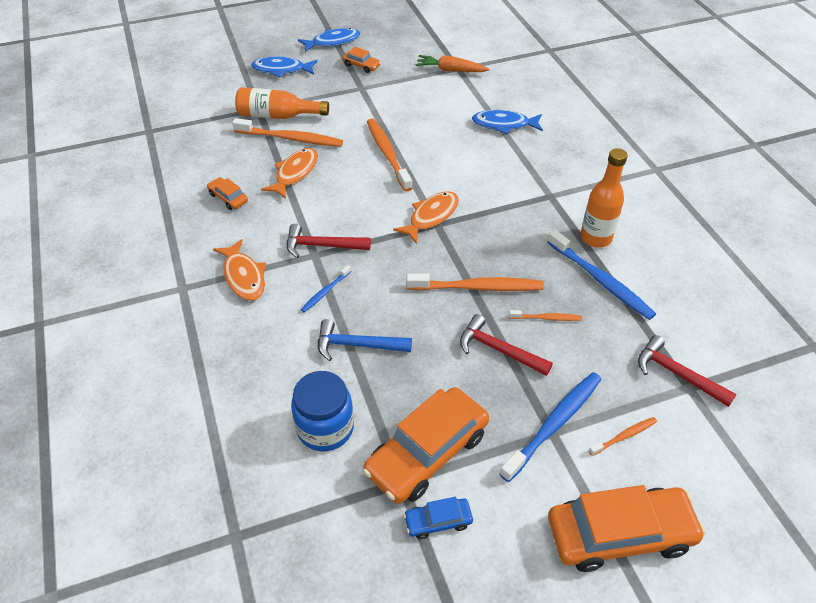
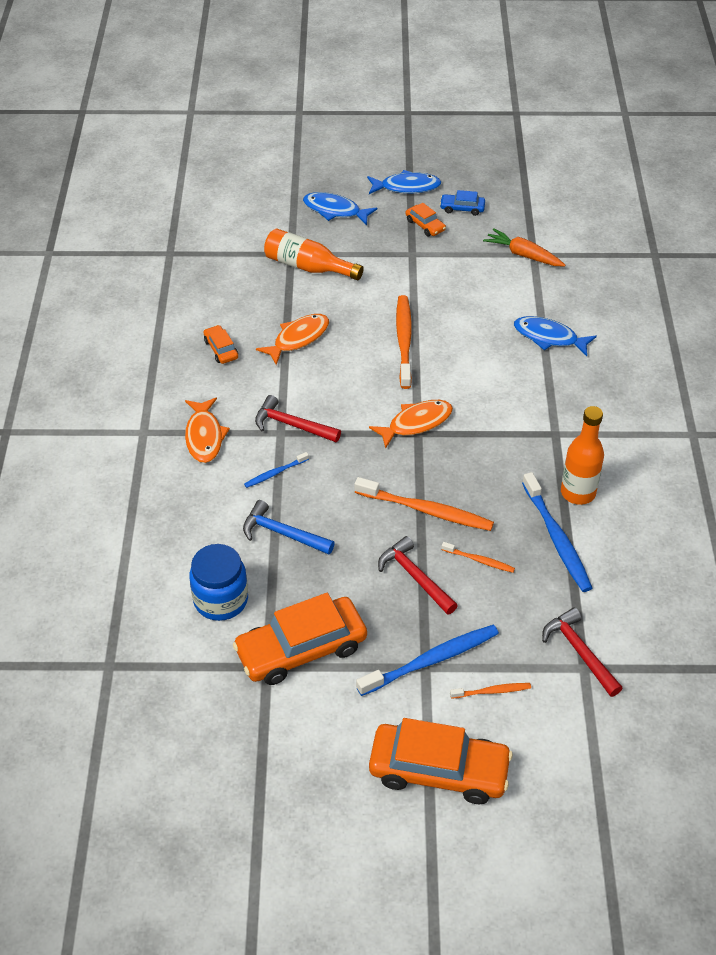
camera: 20 degrees right, 0 degrees up
(291, 138) = (311, 298): orange toothbrush -> none
(438, 521) = (283, 708): blue car -> blue car (462, 208)

